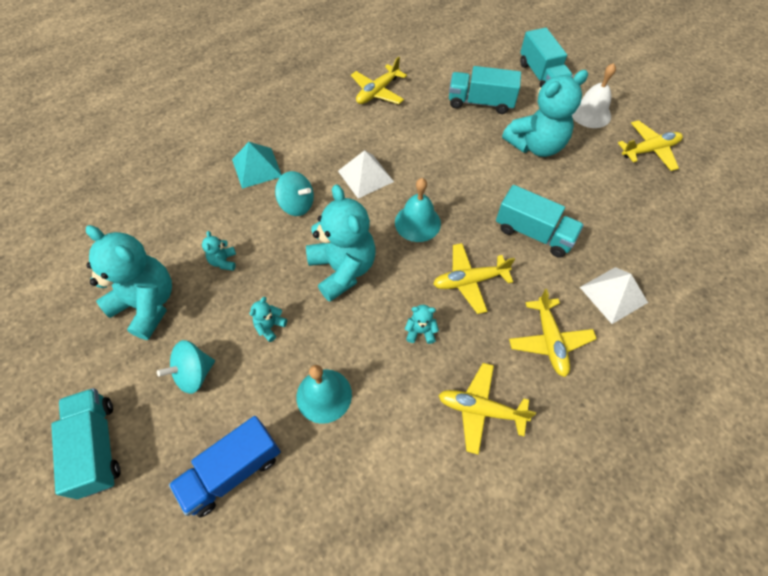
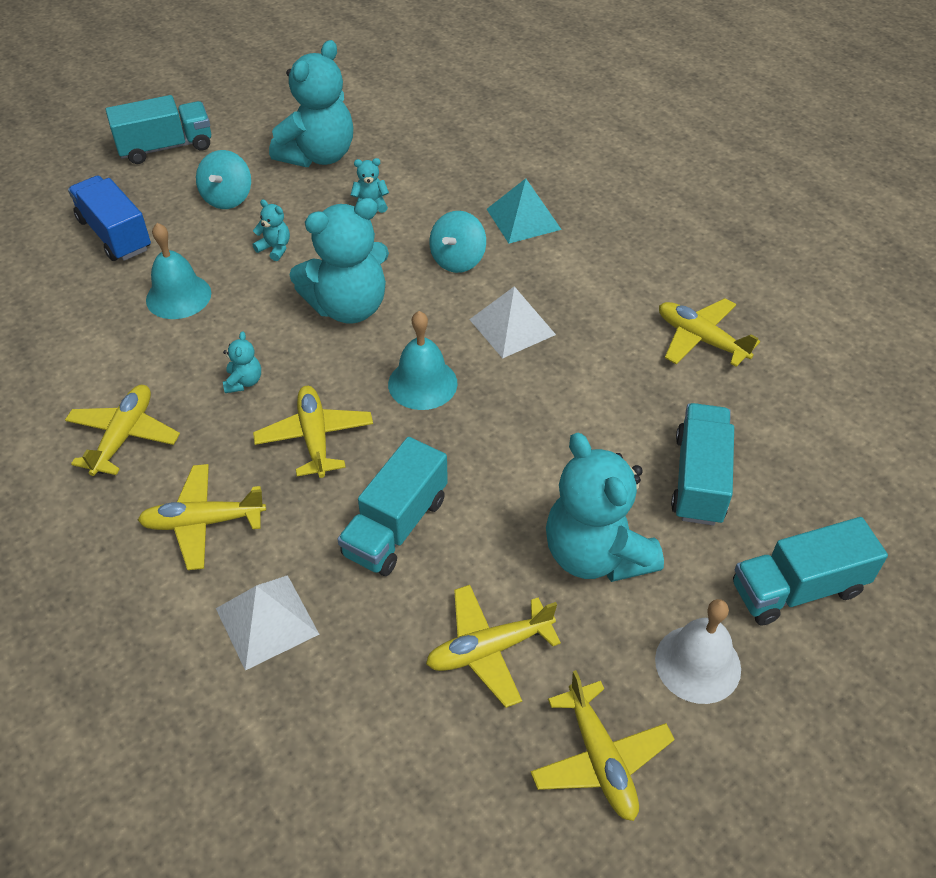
camera: 90 degrees right, 10 degrees down
(194, 374) = (227, 198): turquoise spinning top -> turquoise spinning top turned 135 degrees counterclockwise
(604, 190) = (489, 649): none -> yellow plane

